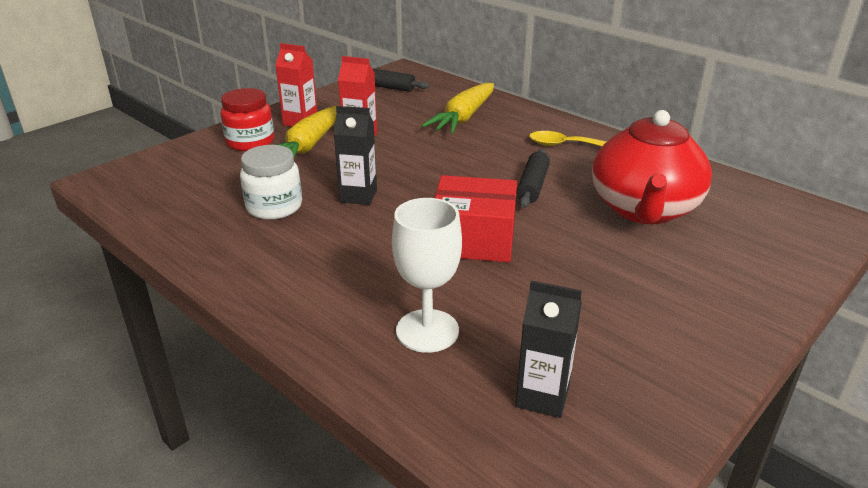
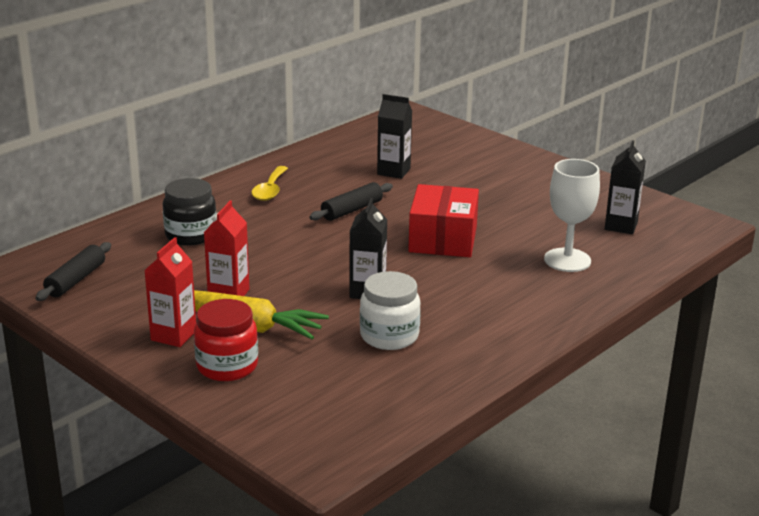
camera: 90 degrees left, 5 degrees down
(463, 118) = (191, 235): yellow carrot -> black jar
(532, 186) = (352, 210): black rolling pin -> black rolling pin turned 60 degrees counterclockwise
(644, 209) = (393, 171): red teapot -> black carton

